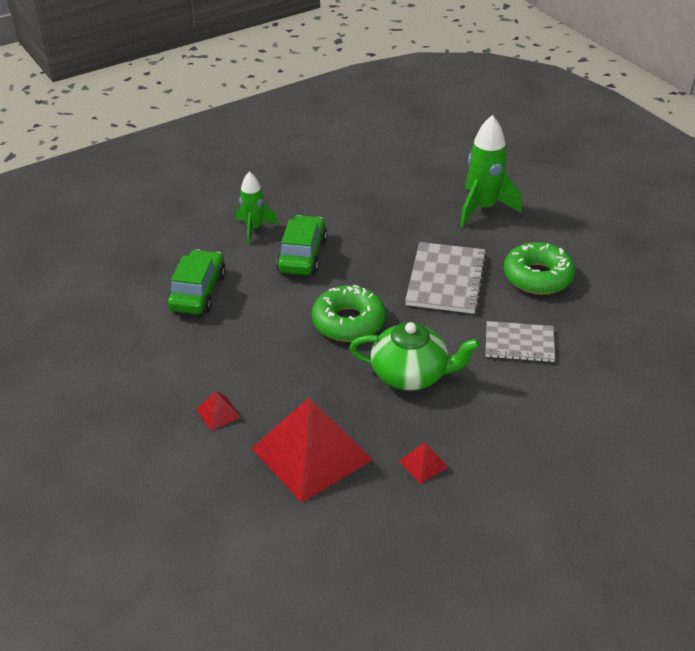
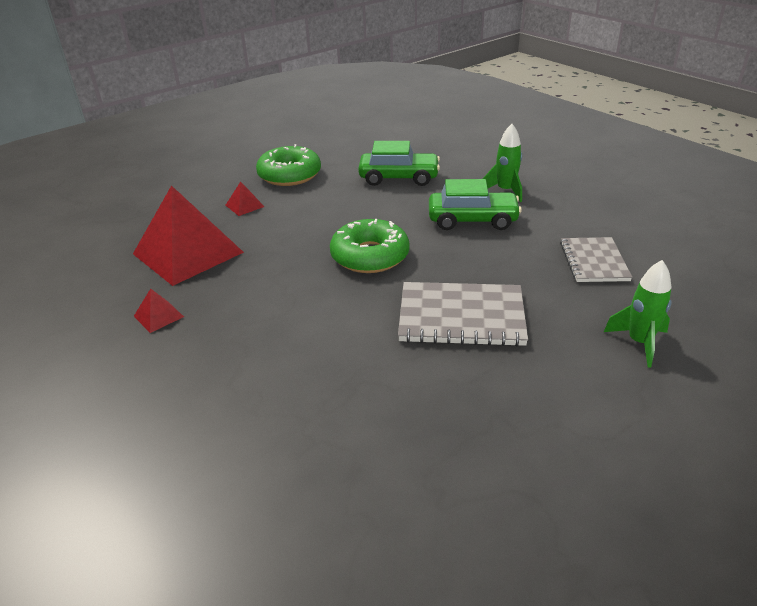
camera: 85 degrees right, 5 degrees down
(411, 374) = (290, 300): green teapot -> none
(483, 208) = (639, 343): green rocket -> green rocket, size x0.63
(519, 343) = (347, 383): grey notebook -> grey notebook (594, 261)
(537, 277) = (496, 401): green donut -> green donut (289, 175)

